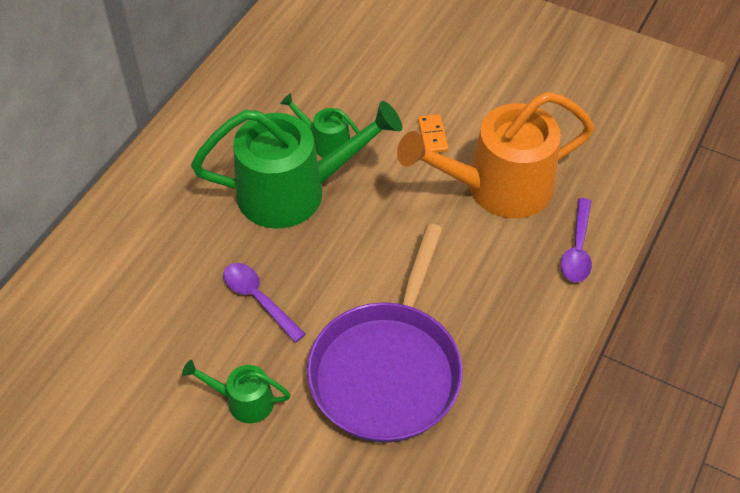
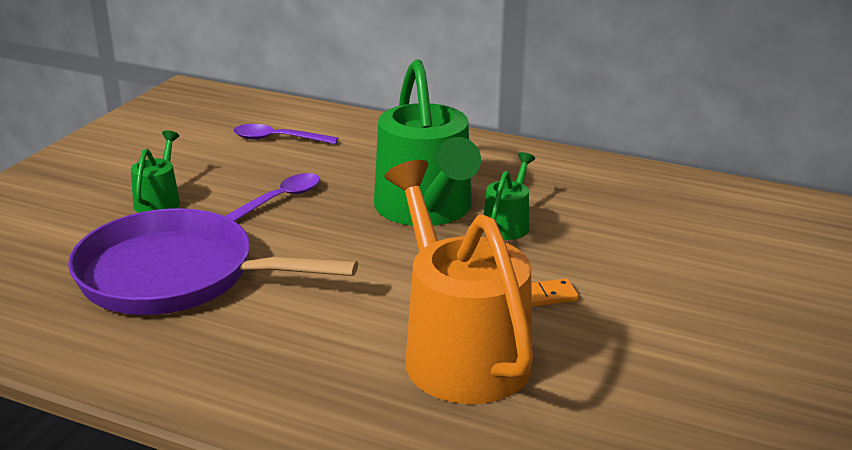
camera: 85 degrees right, 25 degrees down
(577, 249) = (351, 425): purple spoon -> purple spoon (278, 139)

